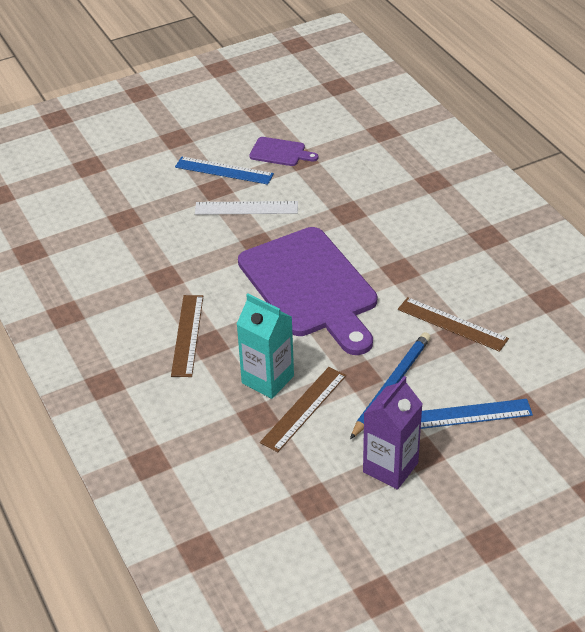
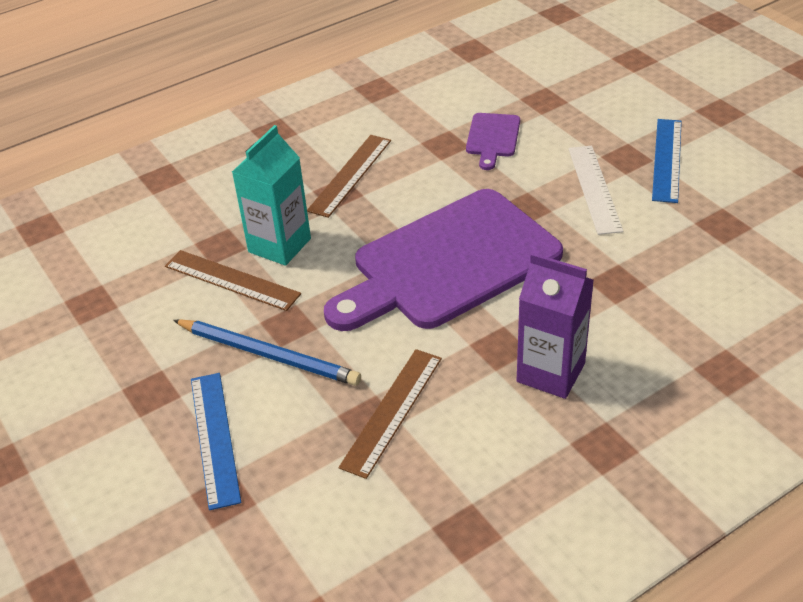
camera: 85 degrees right, 0 degrees up
(187, 335) = (350, 175): brown ruler -> brown ruler turned 60 degrees counterclockwise
(280, 152) = (729, 203): purple cutting board -> purple cutting board (492, 138)
(390, 467) = (130, 364): purple carton -> purple carton (550, 372)

